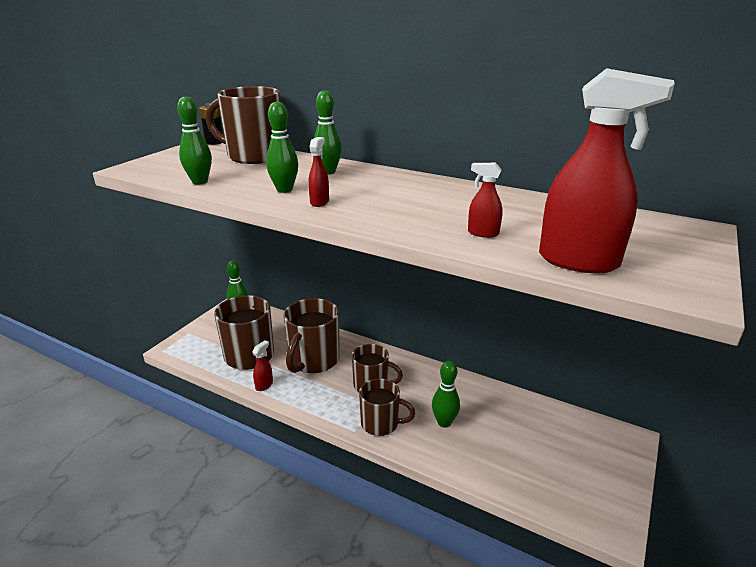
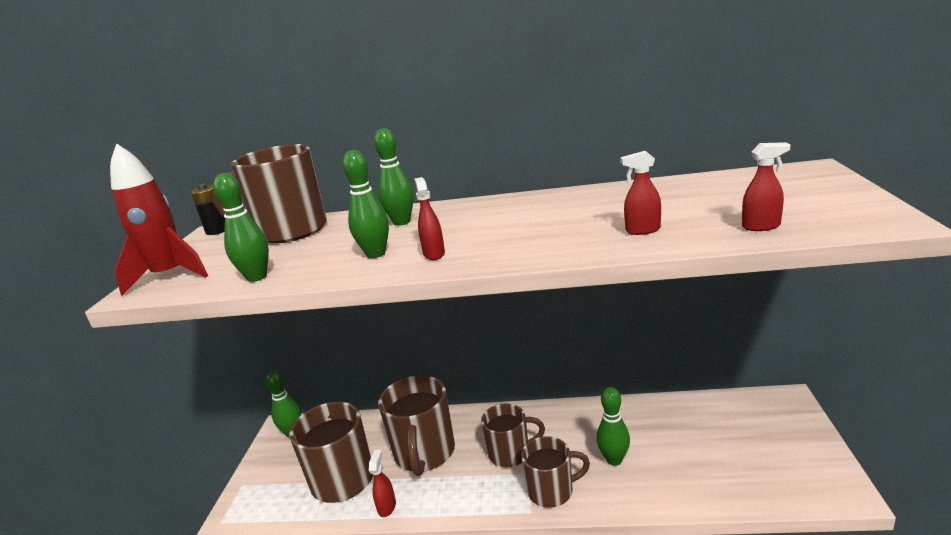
camera: 20 degrees left, 5 degrees down
(156, 165) = (170, 276): none -> red rocket
(579, 261) = (761, 226): red spray bottle -> red spray bottle, size x0.45

